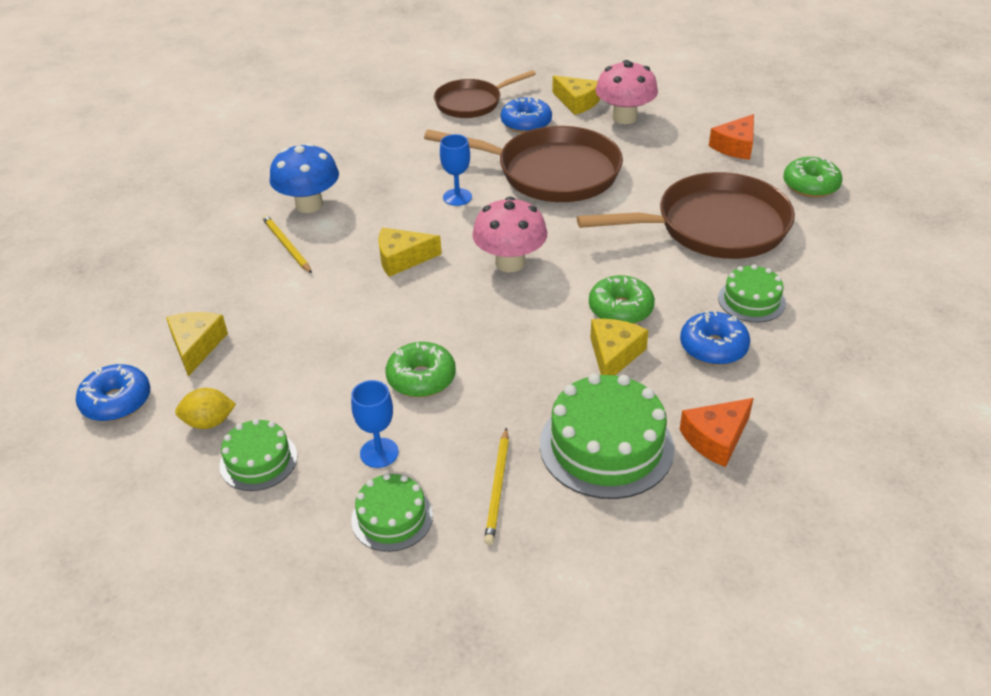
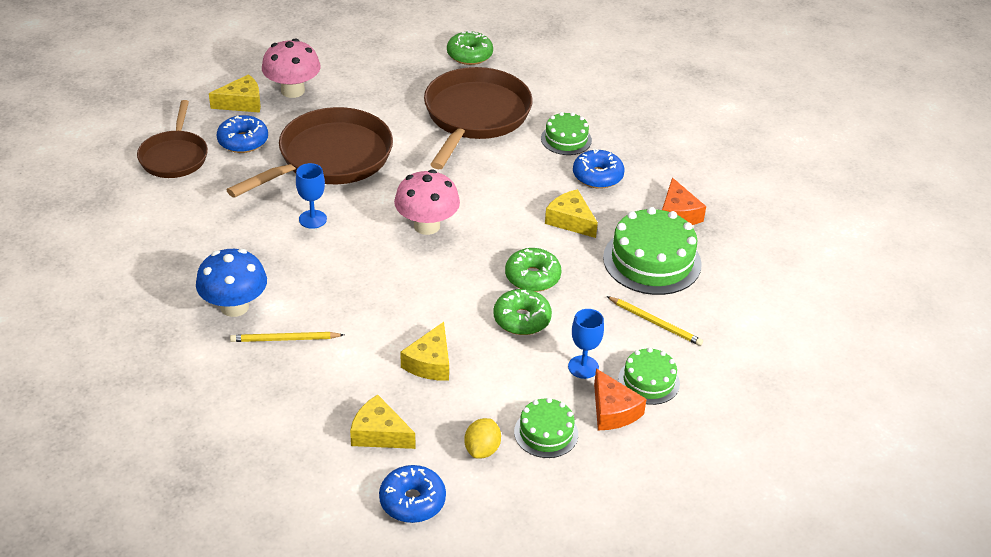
camera: 65 degrees left, 0 degrees up
(402, 259) = (368, 279): yellow cheese -> yellow cheese (430, 363)
(620, 309) = (526, 197): green donut -> green donut (532, 277)
(735, 146) = (389, 61): orange cheese -> orange cheese (613, 411)

